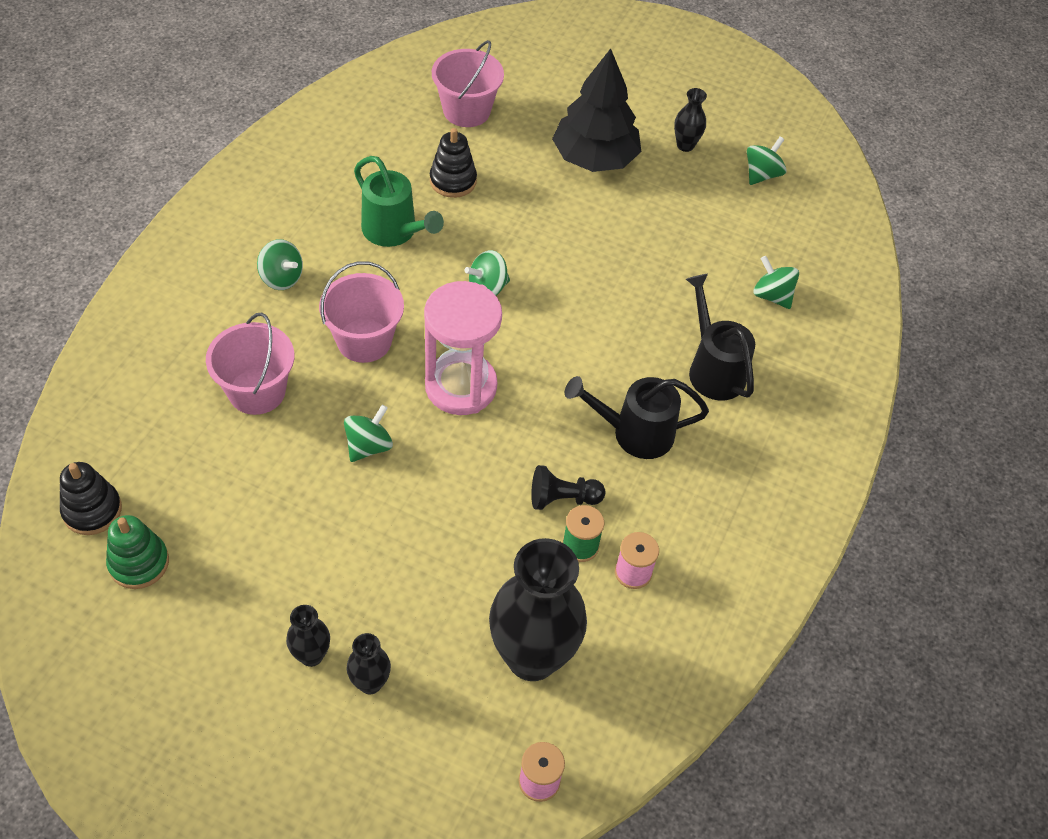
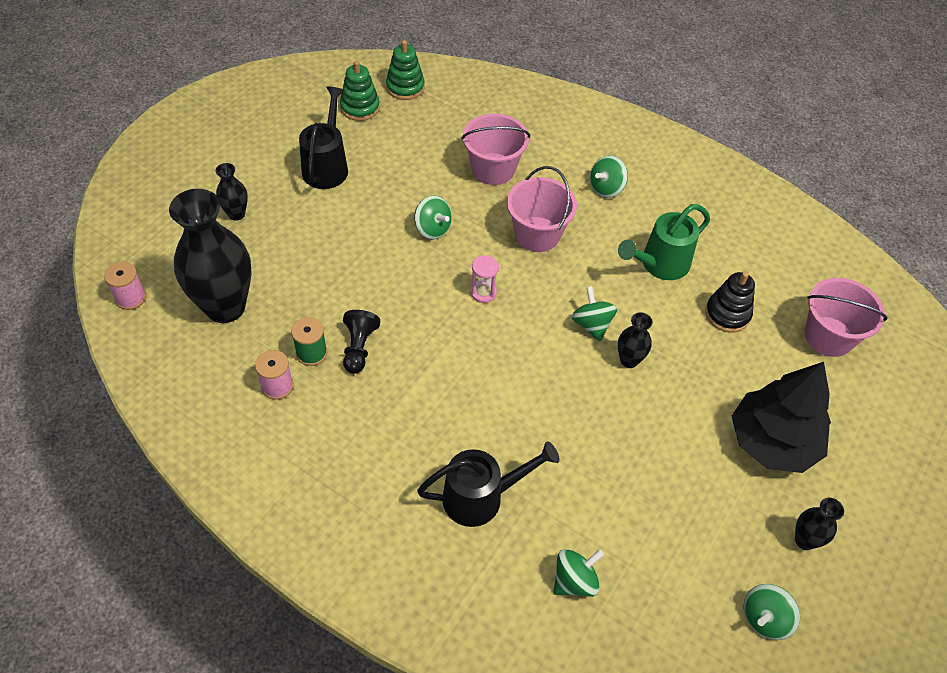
camera: 100 degrees right, 0 degrees up
(92, 510) = (405, 87): black stacking toy -> green stacking toy
(311, 655) = (267, 186): black vase -> black vase (629, 360)
(461, 386) = (483, 292): pink hourglass -> pink hourglass, size x0.42
(633, 433) = (416, 412): black watering can -> black watering can (327, 165)
(762, 174) = (765, 618): green spinning top -> green spinning top turned 90 degrees clockwise

